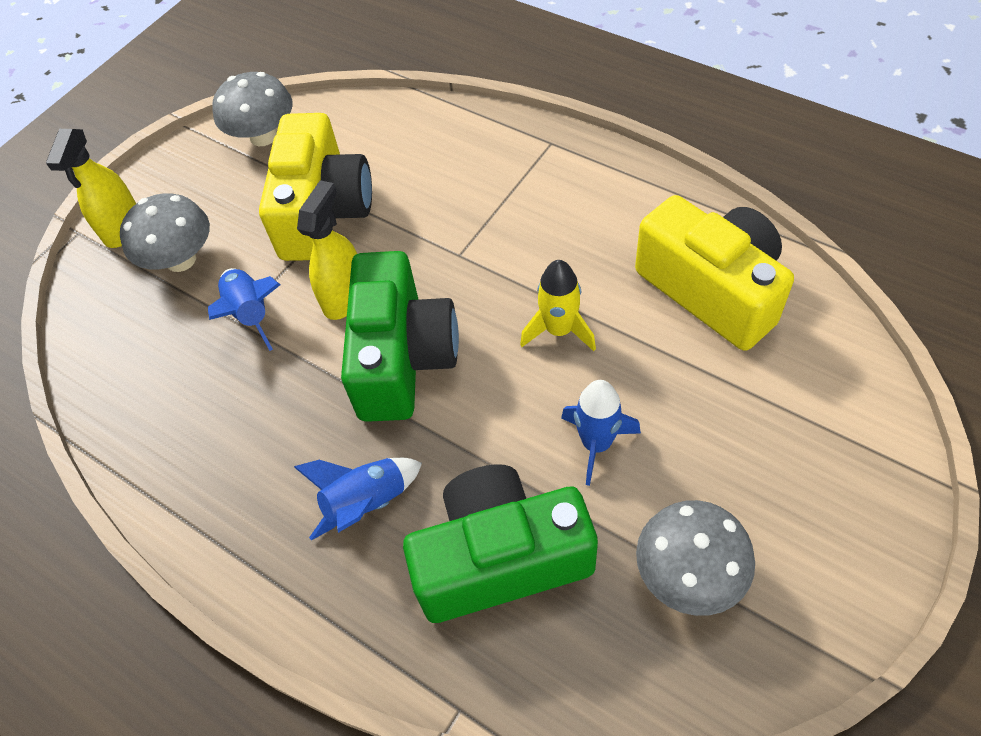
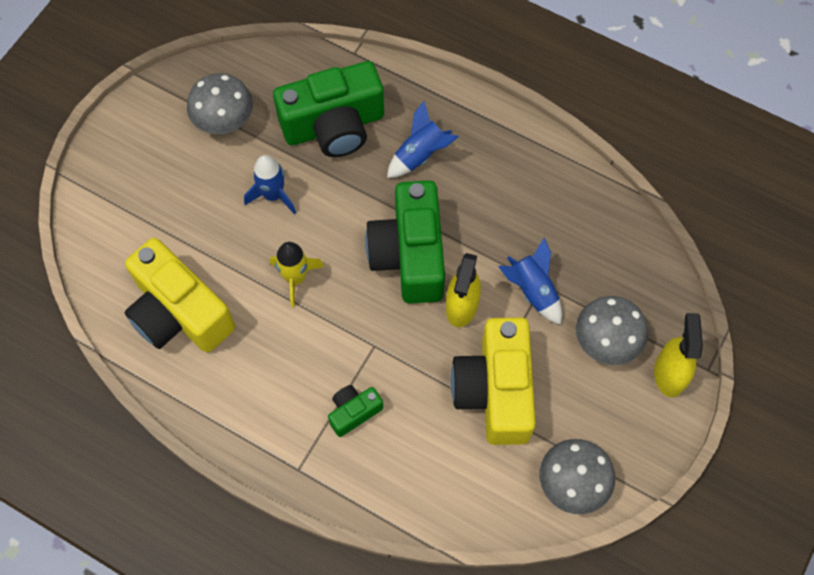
camera: 170 degrees right, 10 degrees up
(488, 191) = (354, 412): none -> green camera

